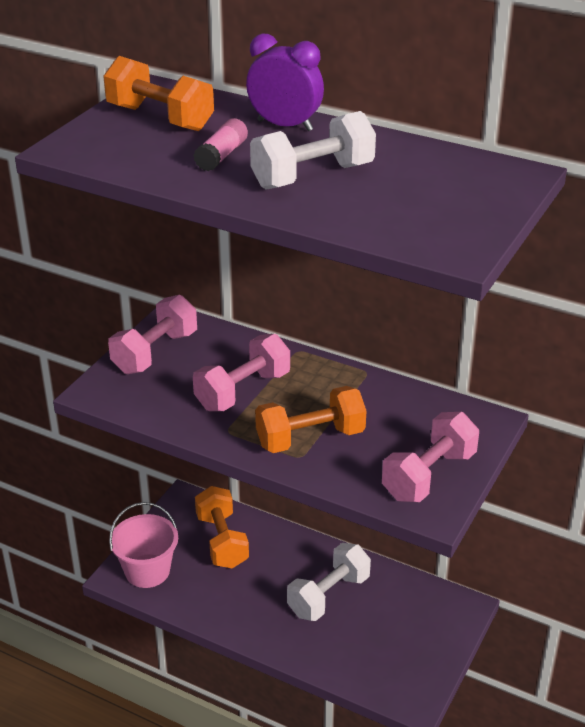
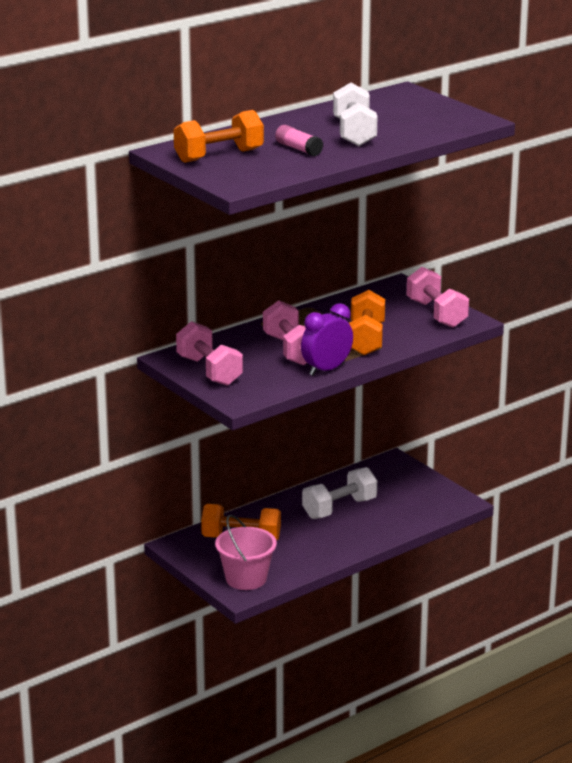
camera: 65 degrees left, 10 degrees down
(285, 125) = (273, 128): purple clock -> purple clock (326, 369)
(328, 595) = (339, 508): white dumbbell -> white dumbbell turned 75 degrees clockwise

